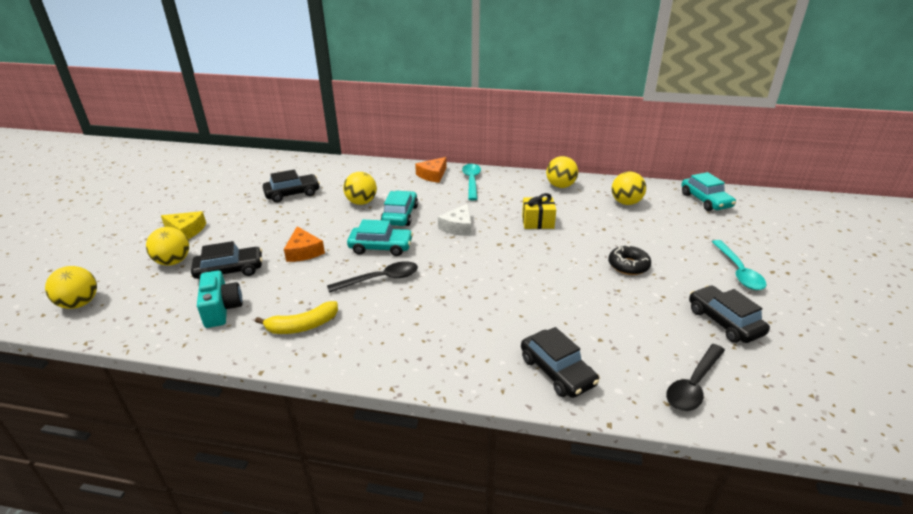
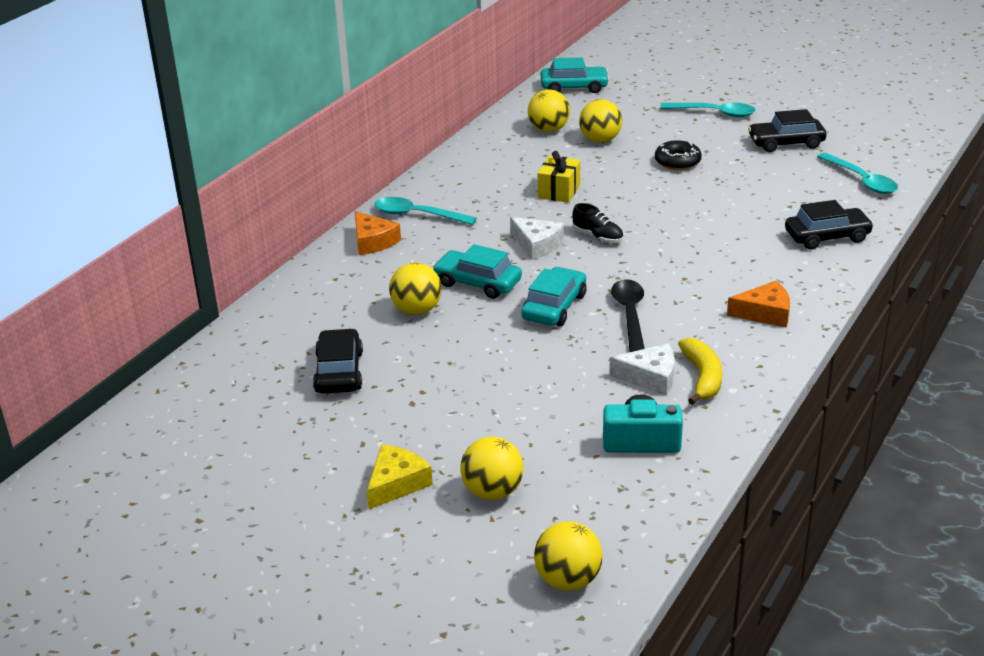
camera: 70 degrees left, 0 degrees up
(230, 270) = (547, 435): black car -> none
(300, 301) = (650, 377): none -> white cheese
(303, 251) = (530, 369): orange cheese -> orange cheese (765, 313)
(483, 248) = (598, 237): none -> black shoe
(560, 186) = (478, 158): yellow ball -> yellow ball (600, 140)
(693, 385) = (861, 180): black spoon -> turquoise spoon

